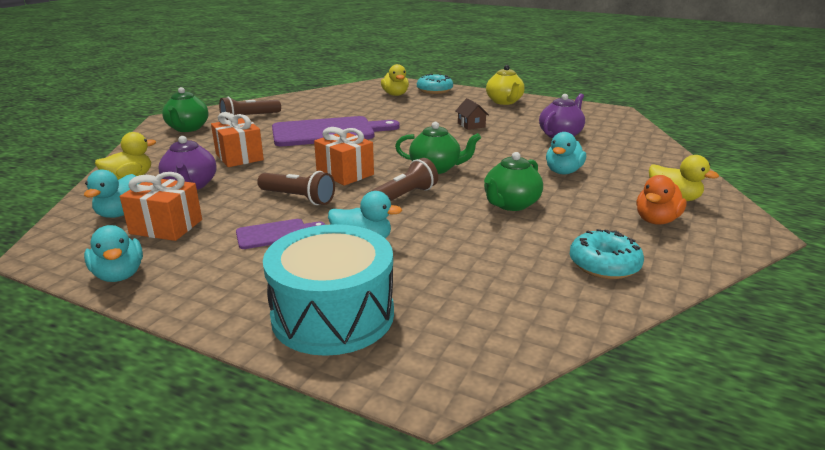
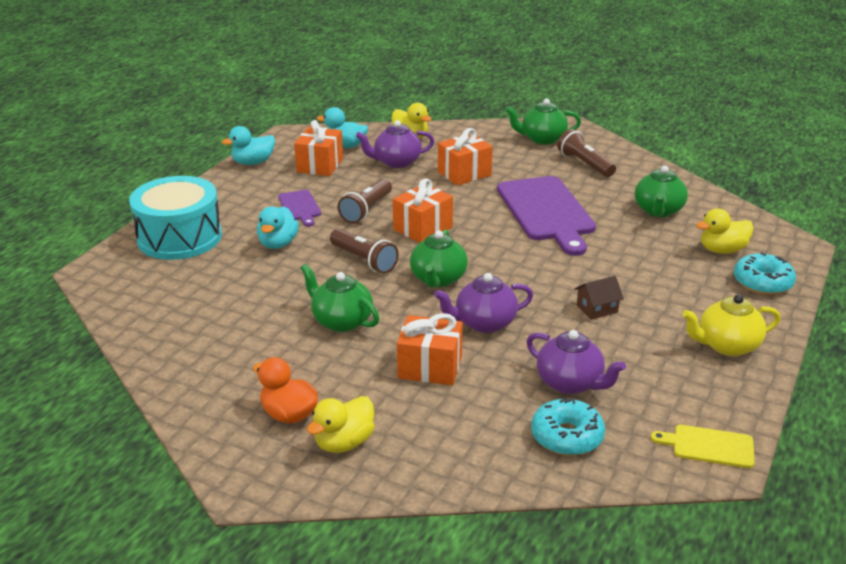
camera: 90 degrees right, 5 degrees up
(338, 104) = (658, 211): none -> green teapot
(498, 155) = (484, 323): none -> purple teapot
(563, 172) = (430, 367): turquoise duck -> orange gift
(601, 111) = (709, 446): none -> yellow cutting board
(604, 265) = (208, 362): turquoise donut -> turquoise donut (567, 436)

